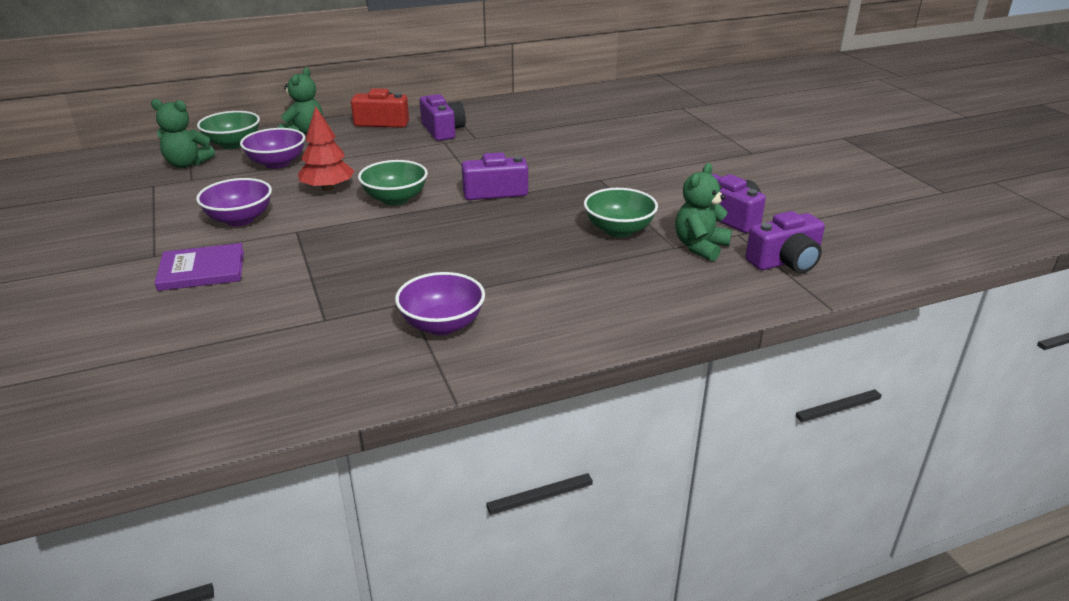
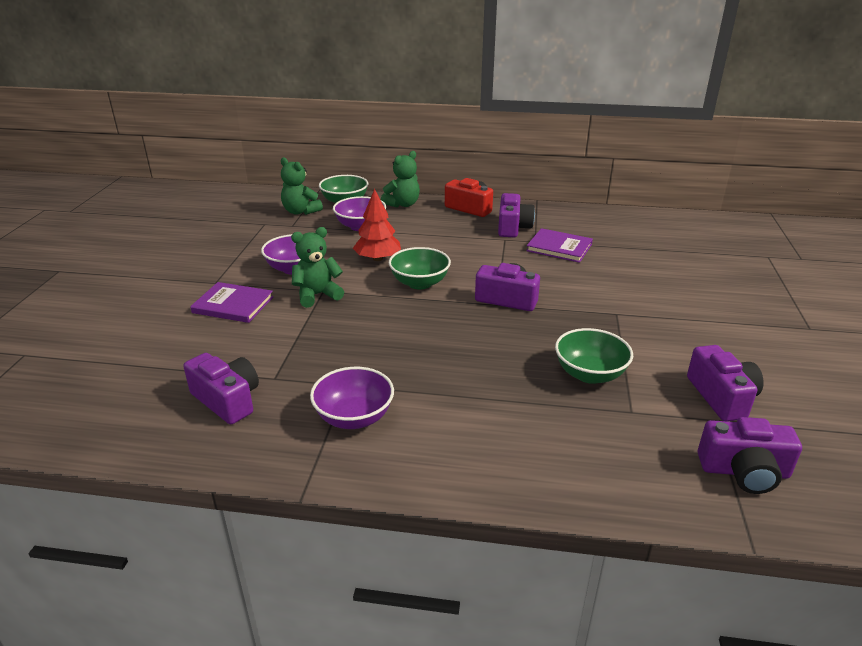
camera: 30 degrees right, 0 degrees up
(292, 353) = (227, 400): none -> purple camera
(503, 138) = (559, 247): none -> purple book
(700, 247) = (659, 420): green teddy bear -> green teddy bear (317, 295)

